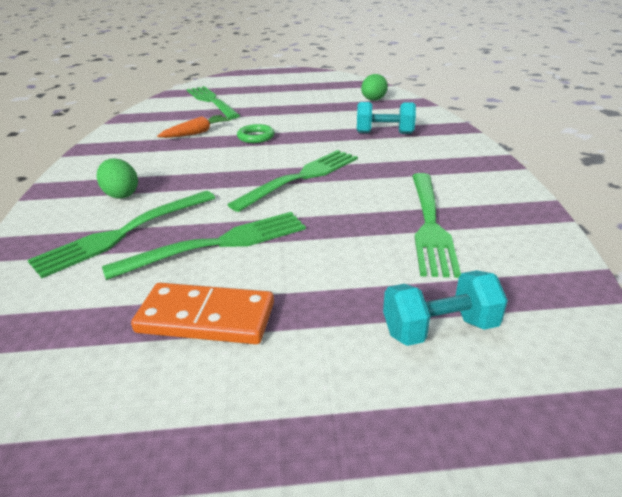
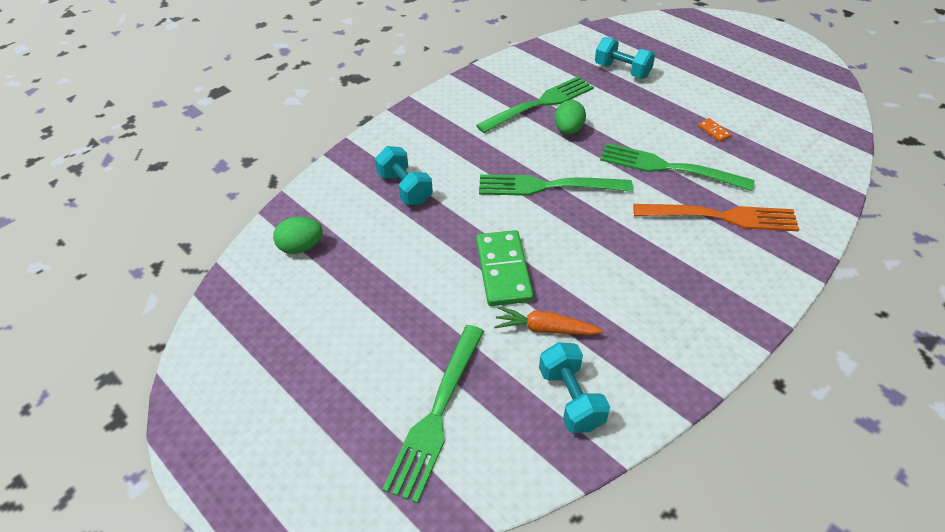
camera: 130 degrees left, 15 degrees up
(121, 194) = (697, 266): green egg -> green egg (568, 130)
(123, 233) = (721, 217): green fork -> orange fork
(152, 125) = (571, 398): none -> turquoise dumbbell
(206, 317) = (713, 131): orange domino -> orange domino, size x0.42
(256, 137) = (503, 270): green ring -> green domino

